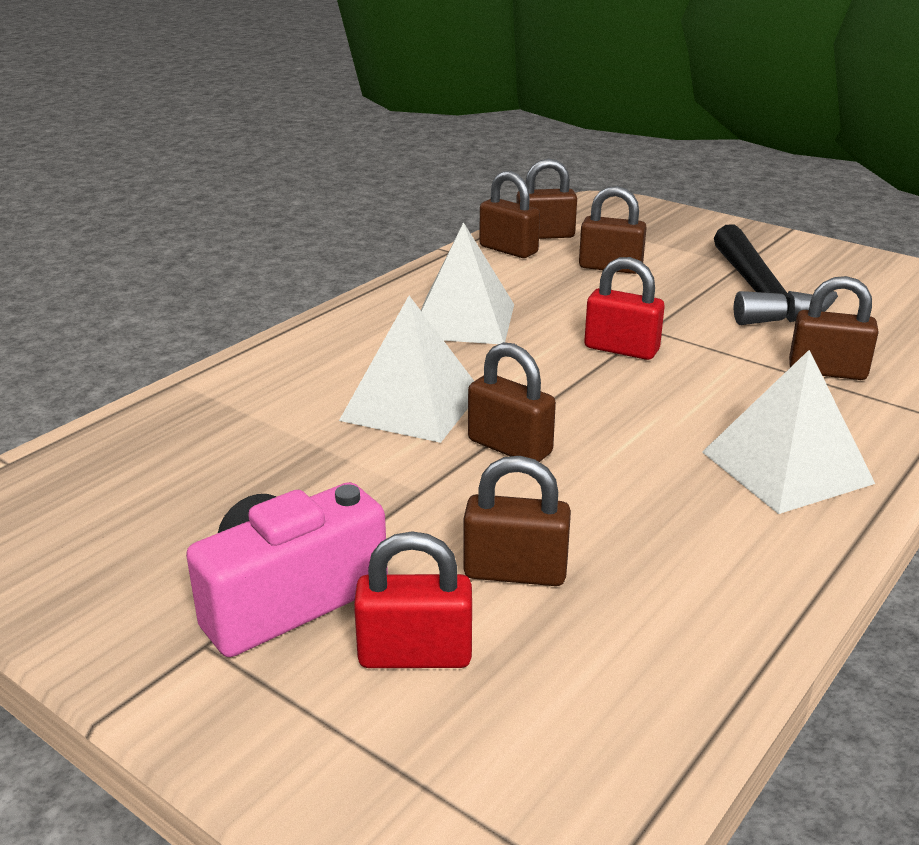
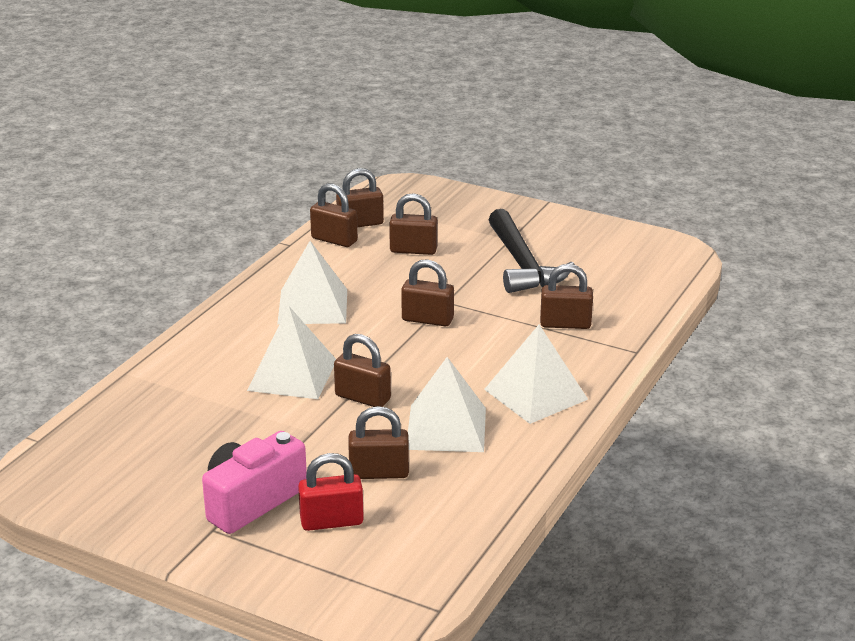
camera: 10 degrees left, 0 degrees up
(621, 349) = (427, 319): red padlock -> brown padlock
(637, 507) = (446, 428): none -> white pyramid

